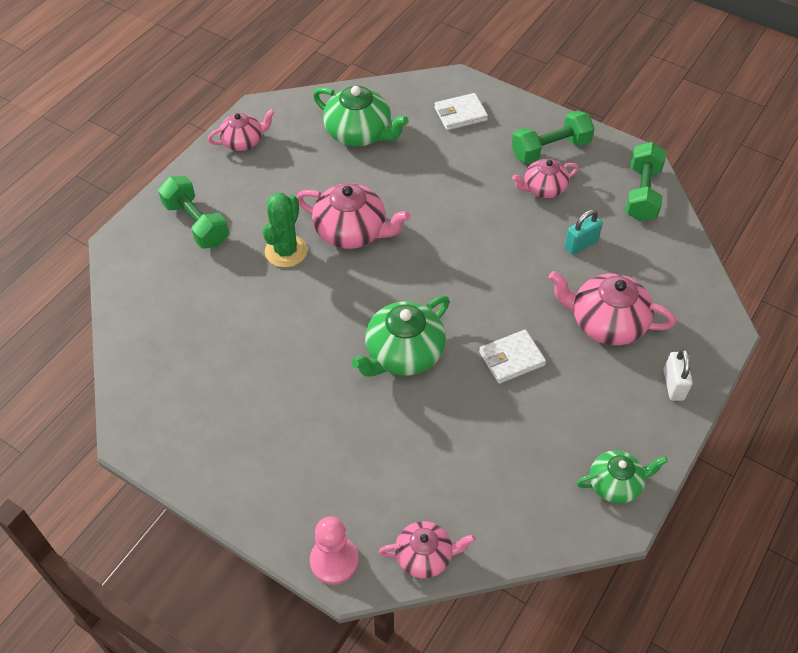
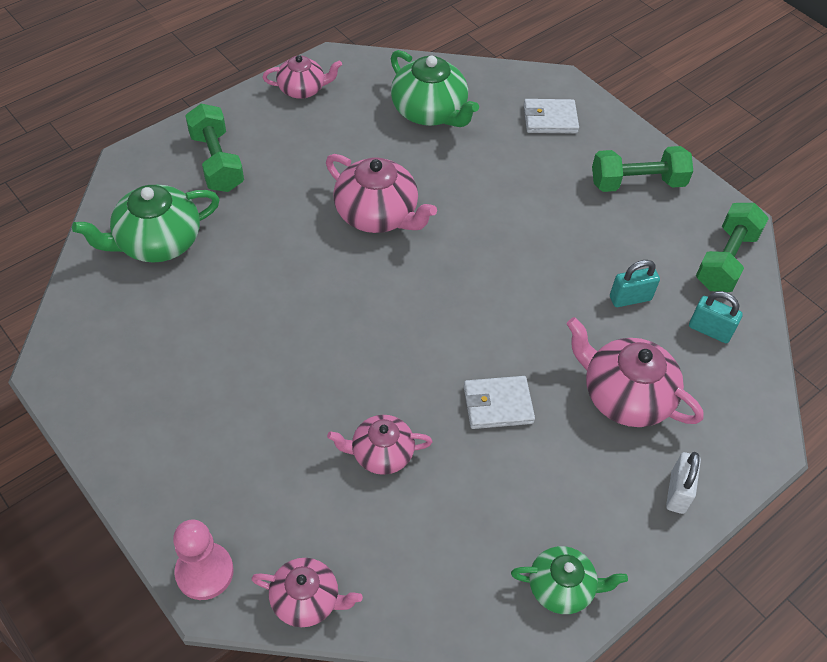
camera: 15 degrees right, 0 degrees up
(286, 251) = (298, 216): green cactus -> none
(403, 354) = (378, 363): green teapot -> green teapot (157, 242)
(543, 188) = (612, 224): pink teapot -> pink teapot (381, 453)
(650, 252) = (709, 330): none -> turquoise padlock

